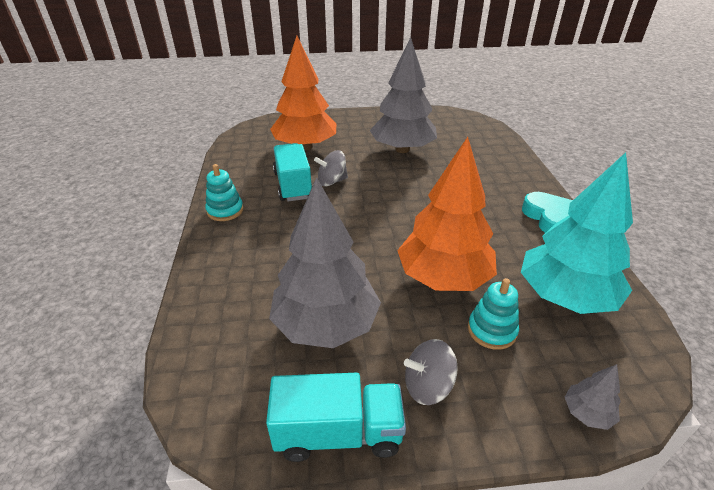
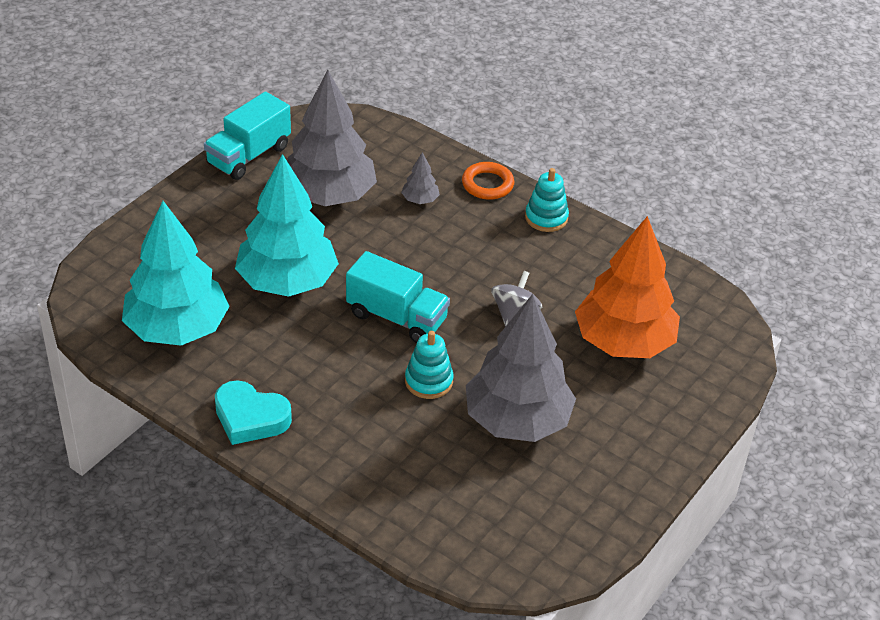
camera: 130 degrees right, 5 degrees up
(213, 251) = (487, 184): none -> orange ring
(293, 185) = (541, 282): turquoise truck -> turquoise truck (397, 317)
(427, 386) = (223, 205): grey spinning top -> none
(443, 278) = (287, 281): orange tree -> turquoise tree
(491, 330) = (213, 264): turquoise stacking toy -> turquoise stacking toy (428, 381)
(587, 413) = (114, 251): grey tree -> grey tree (420, 200)

